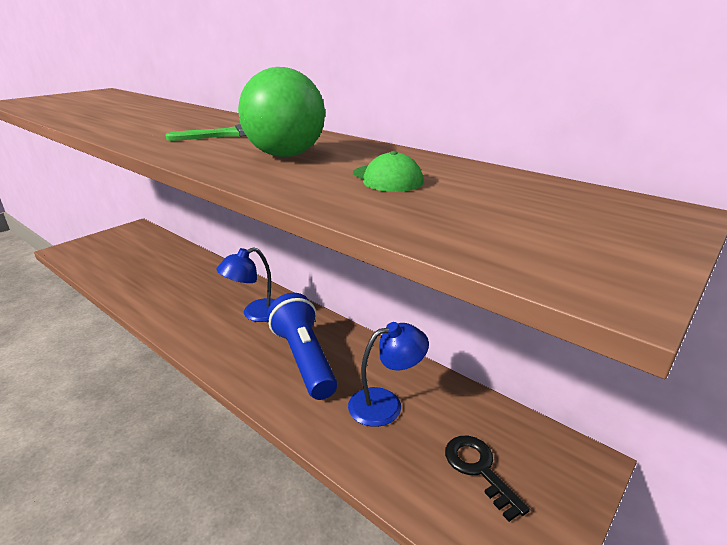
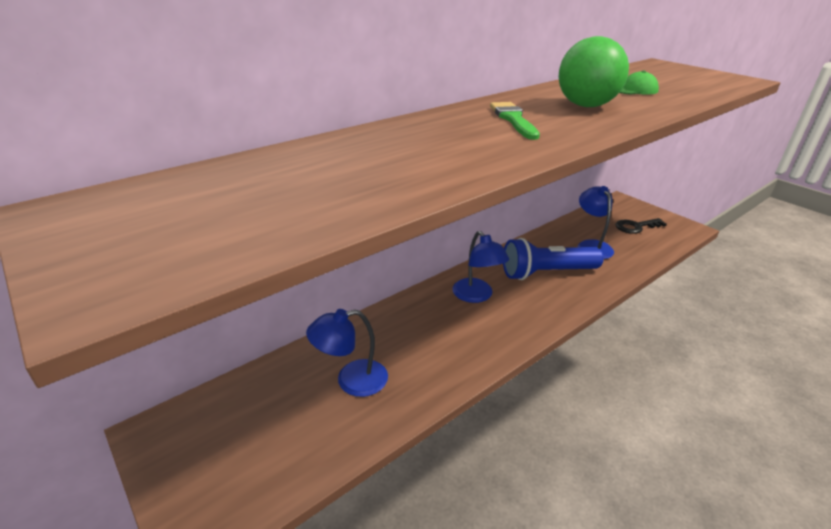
camera: 80 degrees left, 5 degrees up
(156, 270) = (351, 380): none -> blue lamp

